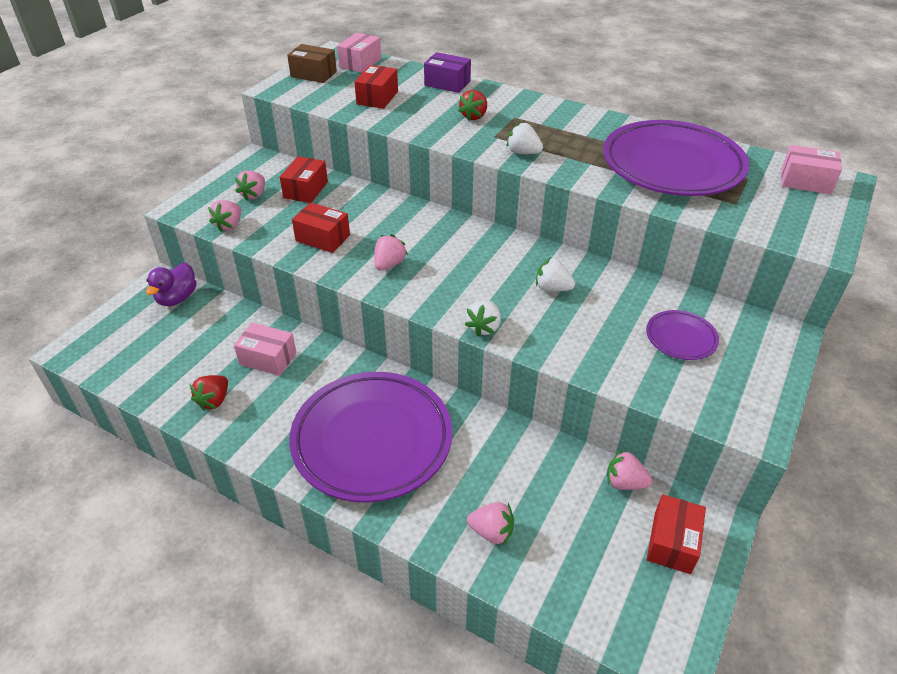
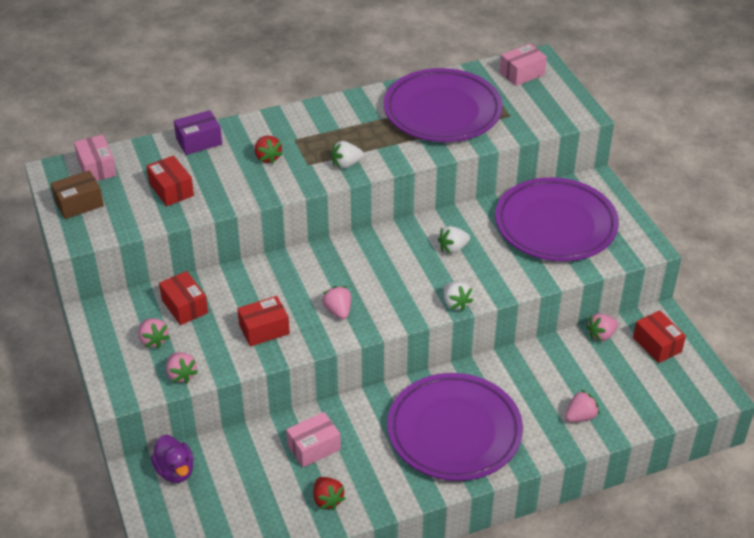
camera: 50 degrees left, 0 degrees up
(680, 338) = (555, 225): purple plate -> purple plate, size x2.27

